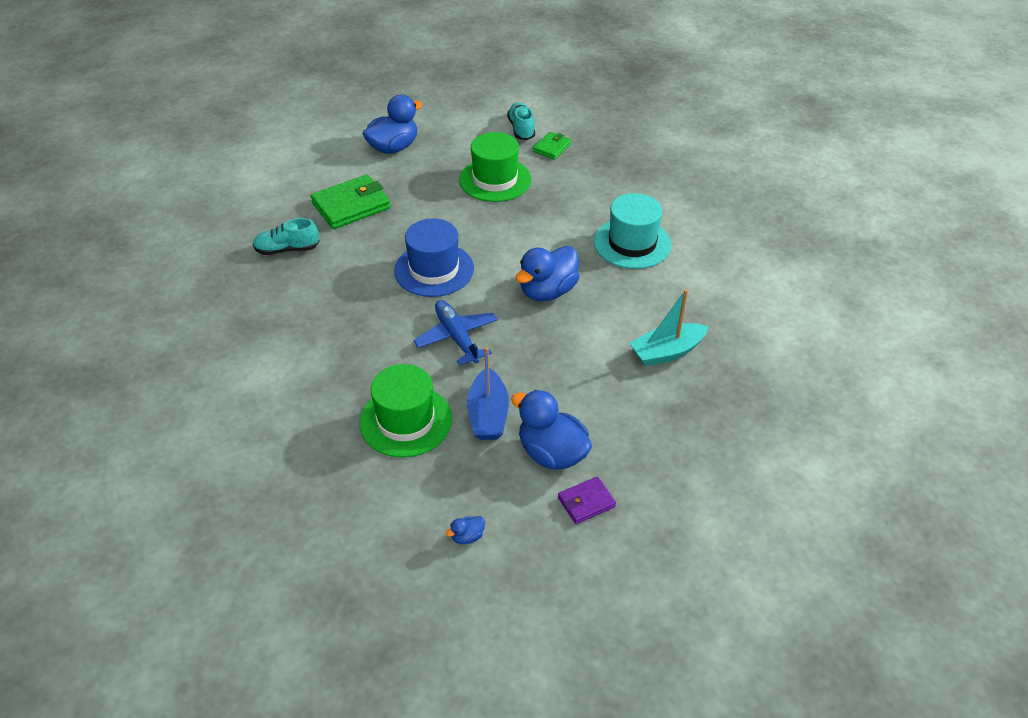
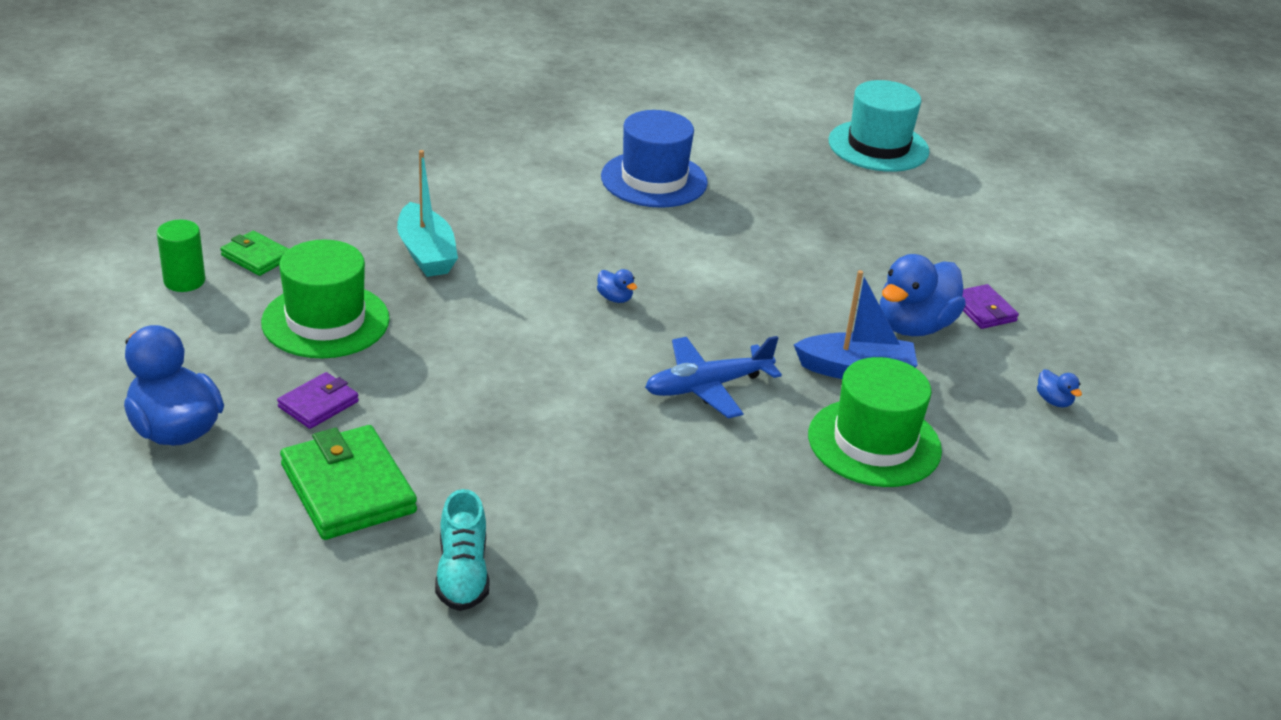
camera: 90 degrees left, 10 degrees down
(419, 187) = (318, 404): none -> purple wallet
(434, 270) = (550, 399): blue hat -> blue hat (654, 180)
(521, 129) = (184, 281): turquoise shoe -> green cylinder
(547, 291) = (615, 298): blue duck -> blue duck, size x0.42
(632, 243) = (522, 218): turquoise hat -> turquoise hat (878, 146)
(667, 352) = (739, 224): turquoise boat -> turquoise boat (426, 253)

